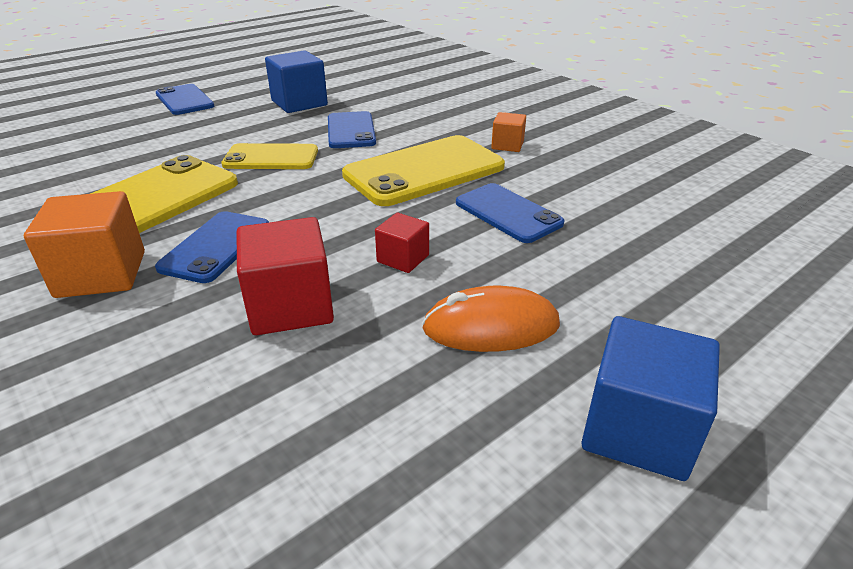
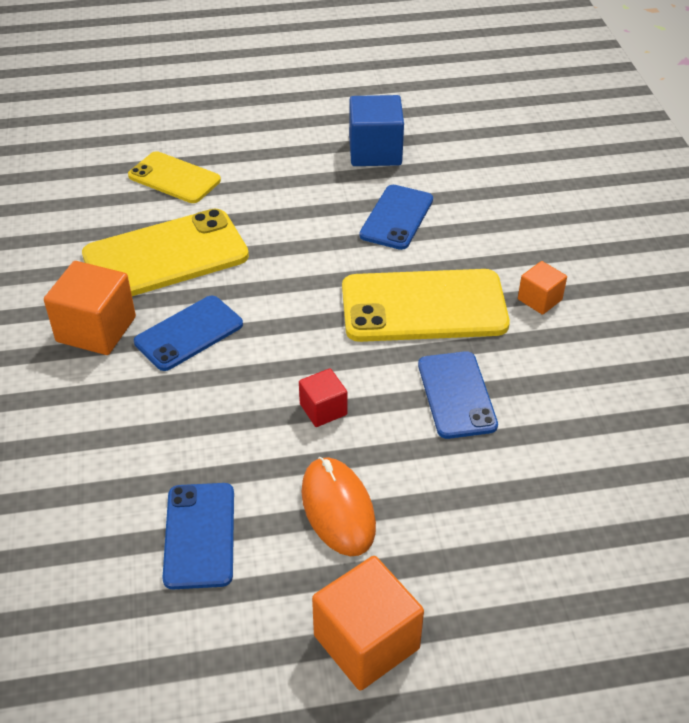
camera: 30 degrees right, 10 degrees up
(184, 100) = (267, 109): blue phone -> blue phone (199, 535)
(271, 158) = (296, 233): yellow phone -> yellow phone (174, 178)
(290, 306) = (207, 421): red cube -> none
(491, 326) = (338, 509): orange mouse -> orange mouse turned 45 degrees clockwise
(638, 429) = (366, 642): blue cube -> orange cube

